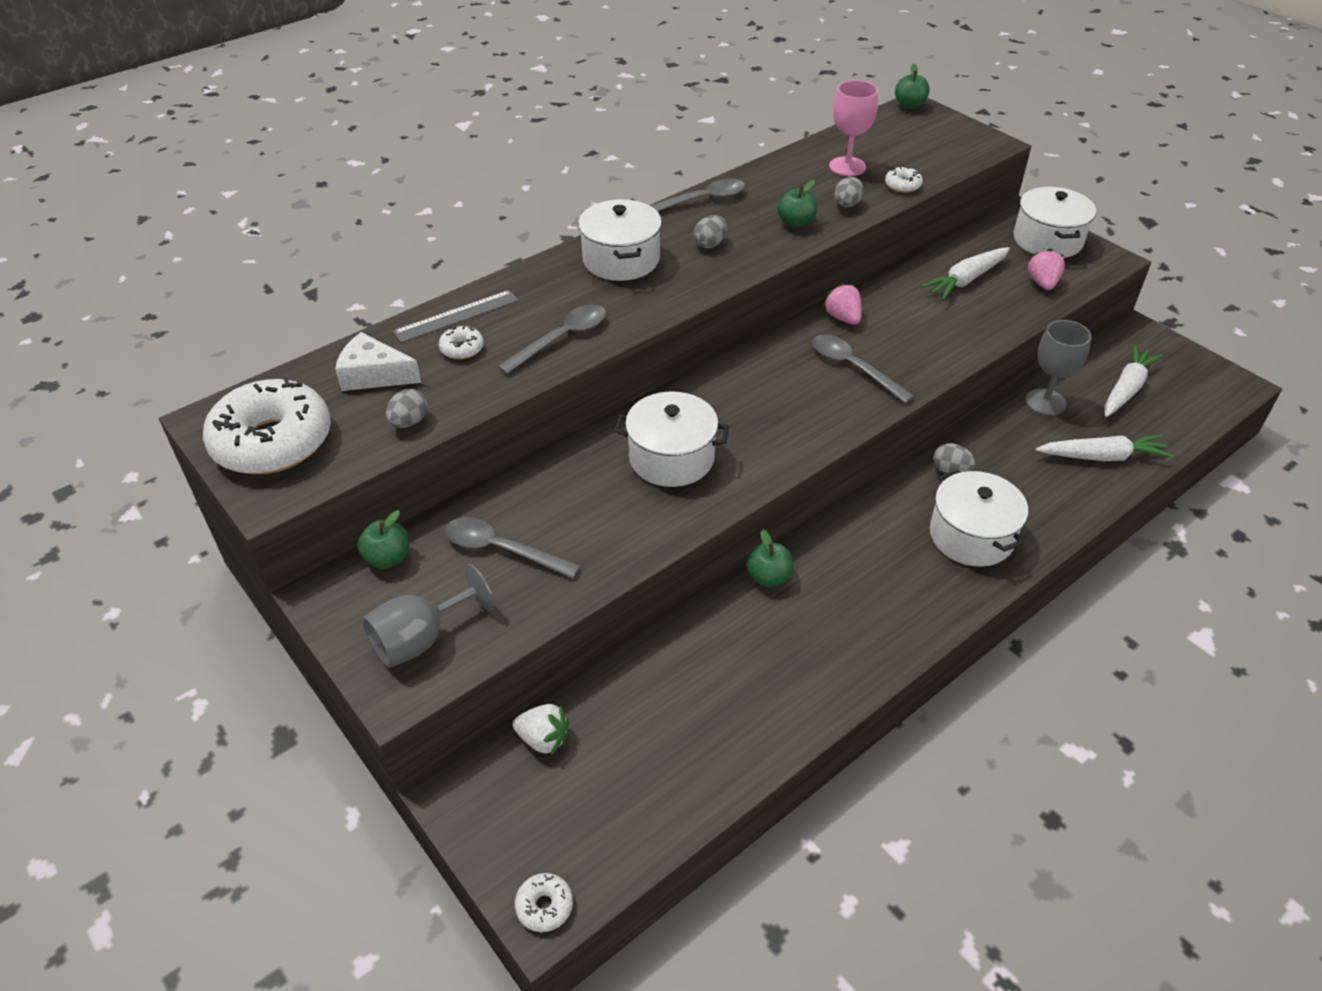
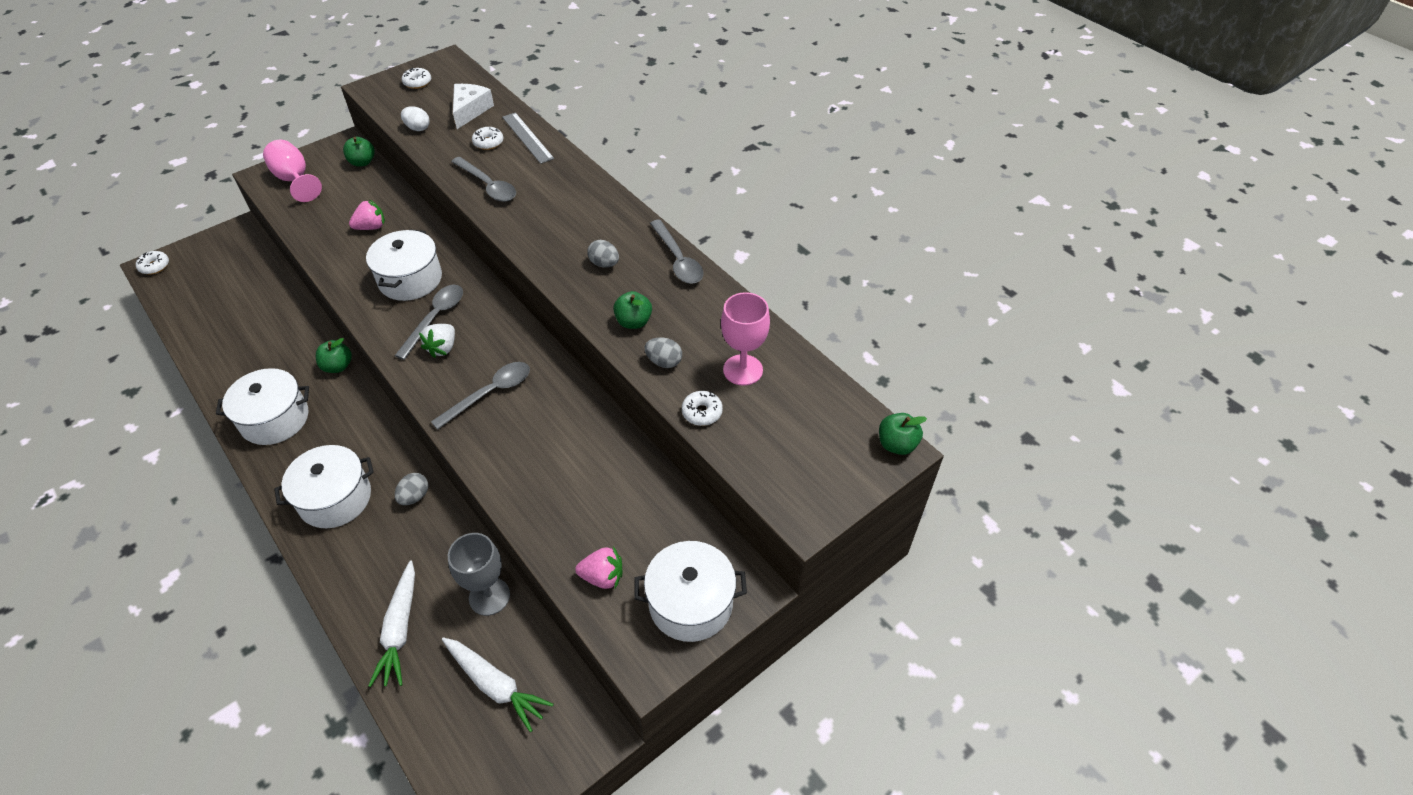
camera: 90 degrees right, 5 degrees up
(273, 442) = (417, 82): white donut -> white donut, size x0.40
(409, 422) = (418, 128): grey egg -> white egg
(420, 639) = (295, 180): grey goblet -> pink goblet
(502, 549) = (351, 205): grey spoon -> grey spoon (435, 318)
(543, 739) = (255, 261): white strawberry -> white strawberry (442, 348)
(621, 260) = (587, 213): white pot -> white pot (275, 419)
(843, 318) = (564, 393): pink strawberry -> pink strawberry (371, 227)
(966, 280) = (615, 503): white carrot -> none

